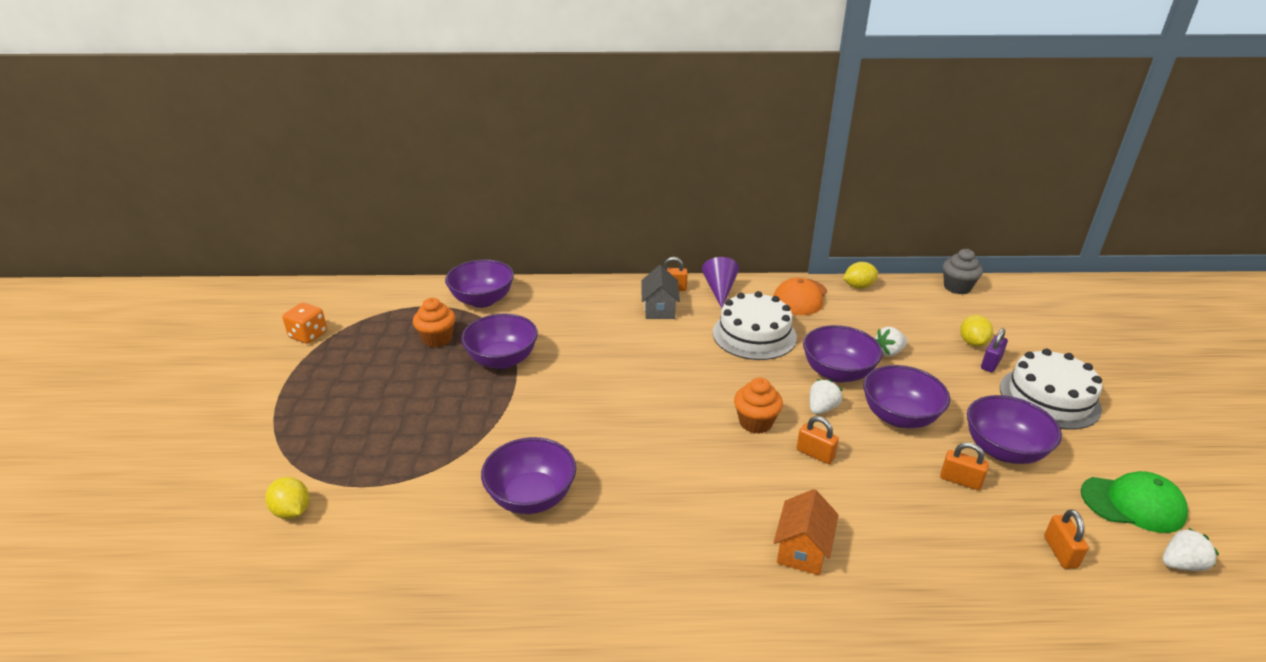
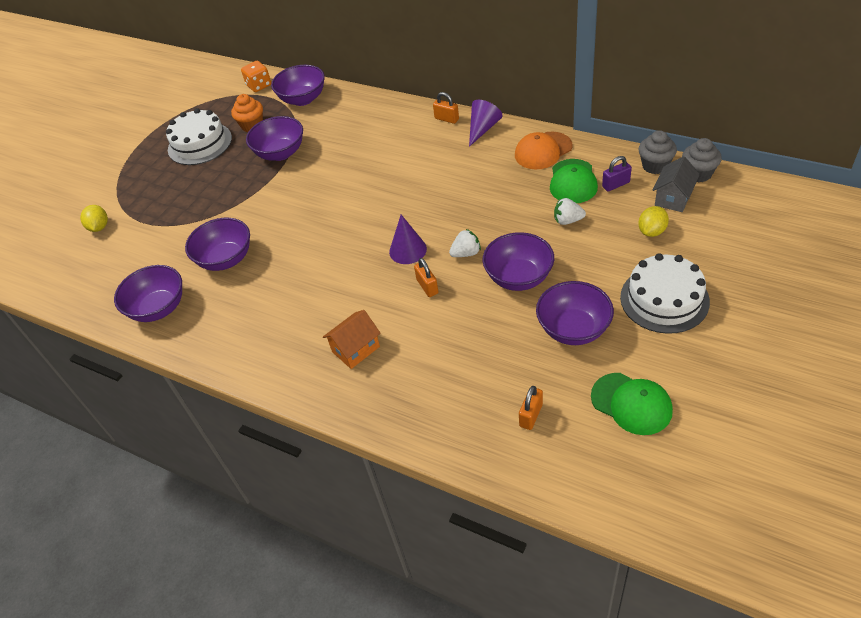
camera: 35 degrees right, 15 degrees up
(308, 335) = (179, 103): orange dice -> orange dice (259, 85)
(659, 309) = (421, 136): grey house -> grey house (673, 198)
(754, 335) = (473, 177): white cake -> white cake (200, 143)
(755, 422) = (408, 250): orange cupcake -> purple cone
(837, 373) = (507, 227): purple bowl -> purple bowl (159, 308)
(856, 317) = (573, 181): none -> green cap
(858, 286) = (605, 152): yellow lemon -> none
(914, 289) = (655, 166): none -> grey cupcake
(960, 480) = (513, 340): orange padlock -> none
(991, 363) = (646, 254): purple padlock -> purple padlock (615, 184)
(1181, 564) = (615, 458): white strawberry -> none

